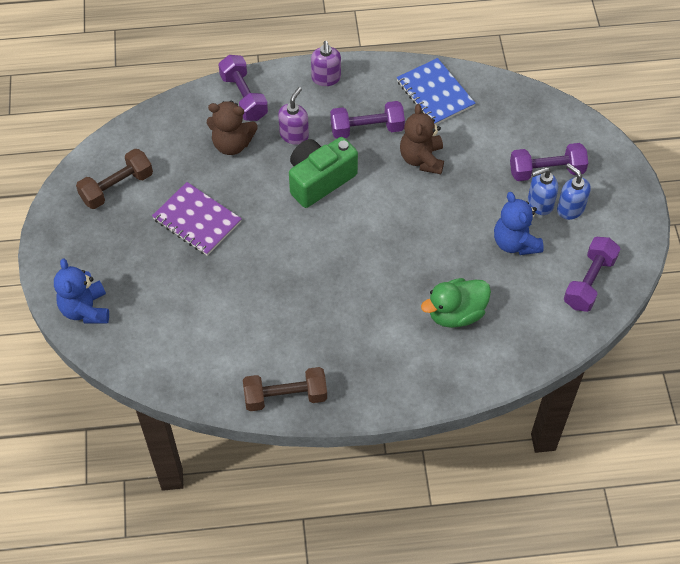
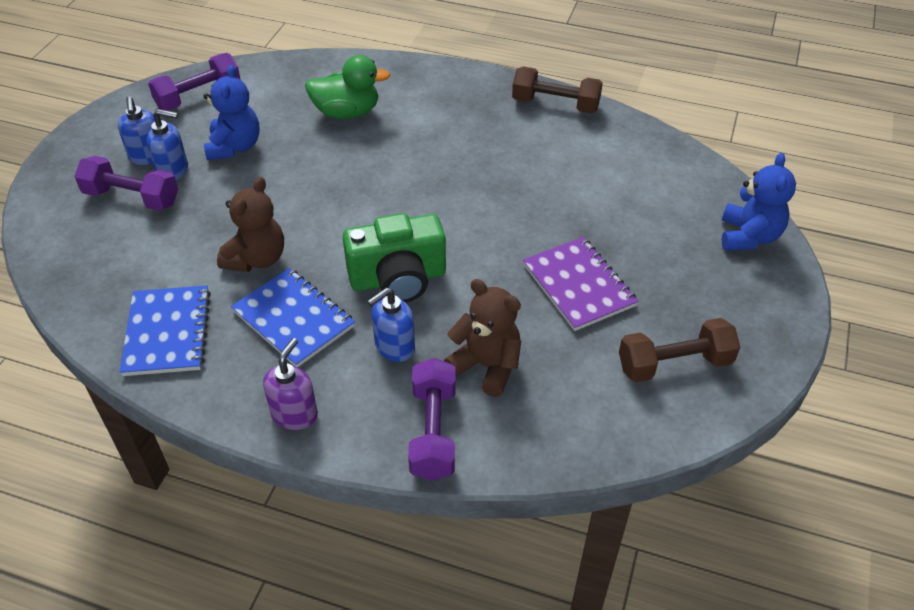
camera: 155 degrees left, 10 degrees down
(294, 135) = (394, 347): purple soap dispenser -> blue soap dispenser
(367, 129) = (294, 319): purple dumbbell -> blue notebook

